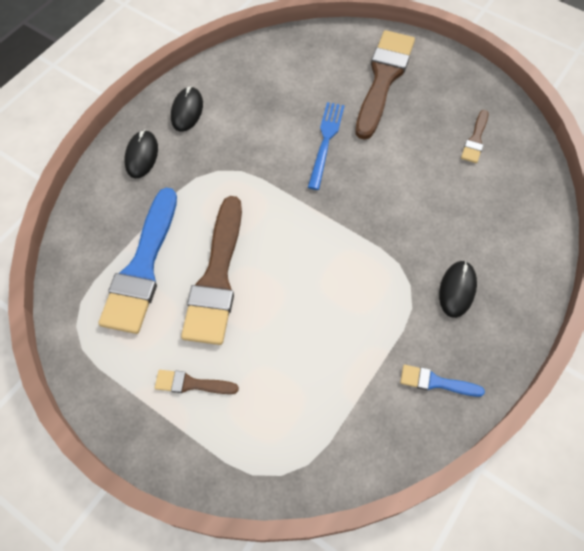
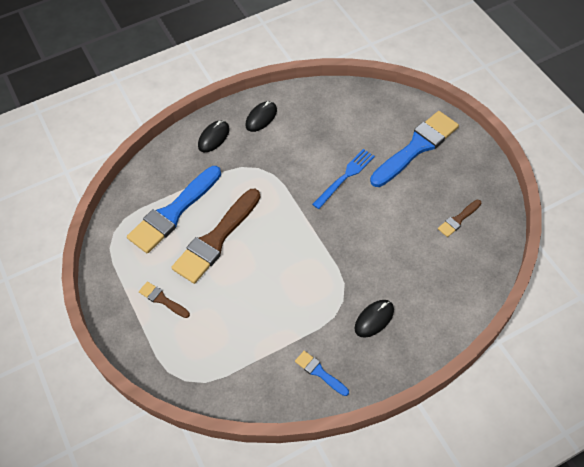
camera: 30 degrees right, 5 degrees down
(383, 79) = (416, 147): brown brush -> blue brush

